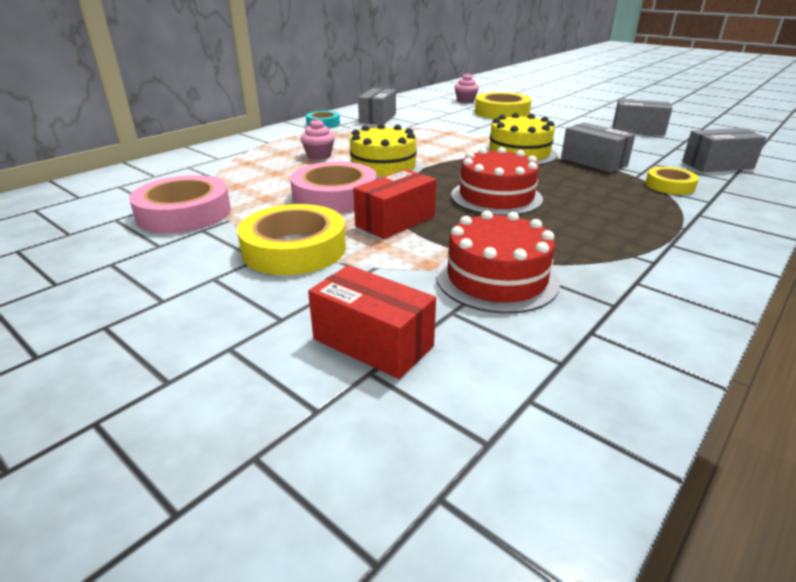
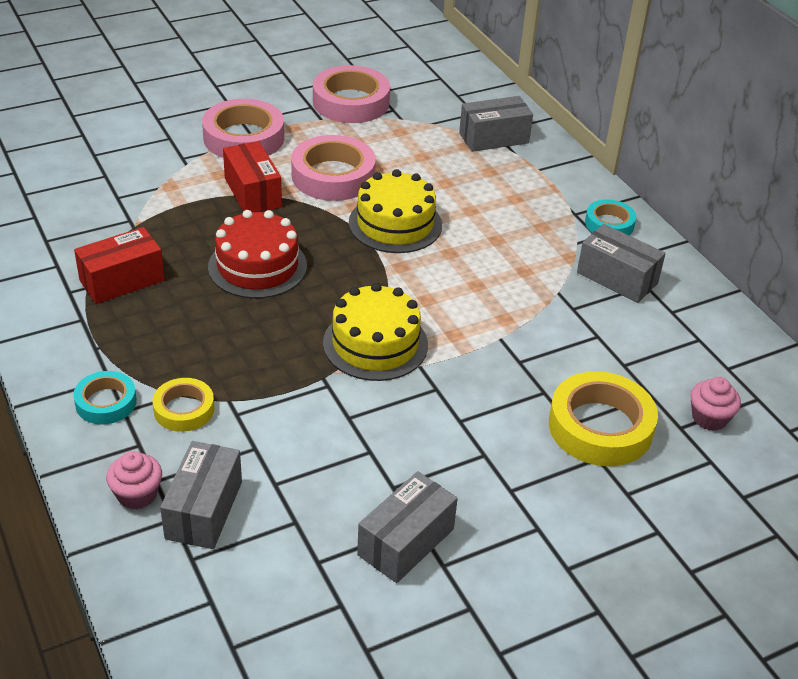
camera: 110 degrees right, 10 degrees up
(294, 249) = (244, 138): yellow tape -> pink tape
(319, 155) = (463, 192): pink cupcake -> pink cupcake (137, 494)
(373, 342) = (105, 141): red box -> red box (122, 280)
(496, 278) = (123, 207): red cake -> none
(593, 162) = (300, 393): grey box -> grey box (494, 138)
(717, 208) = (106, 402): none -> turquoise tape

